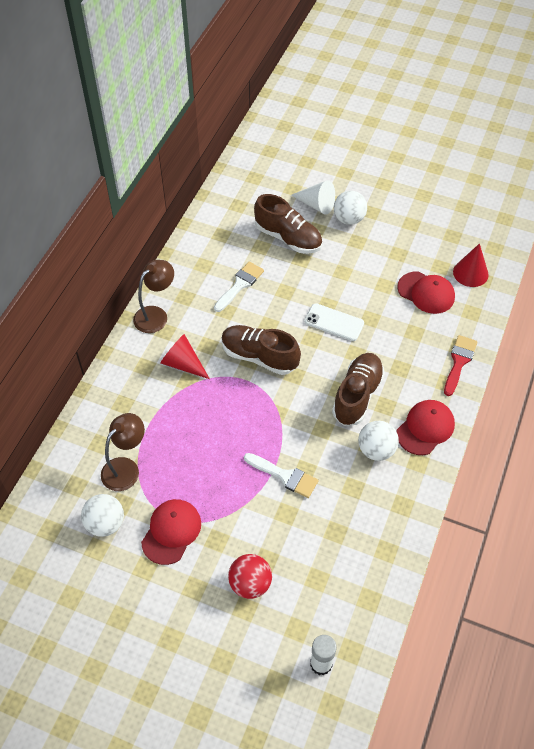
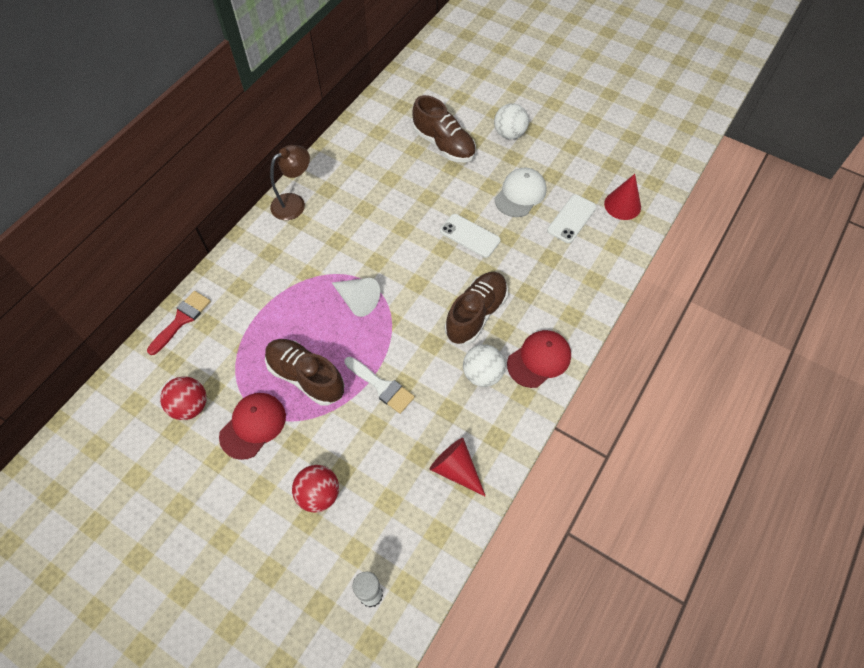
camera: 10 degrees right, 5 degrees up
(105, 523) = (190, 406): white ball -> red ball
(126, 468) = (225, 352): brown lamp -> none
(183, 364) = (308, 255): red cone -> red cone (456, 469)
(240, 285) = (384, 185): white brush -> none
(259, 357) = (386, 259): brown shoe -> brown shoe (306, 377)
(316, 204) = (480, 115): white cone -> white cone (357, 300)
(372, 276) = (520, 194): none -> white cap
(426, 293) = (571, 219): red cap -> white phone
(459, 362) = (590, 295): red brush -> red brush (181, 320)

